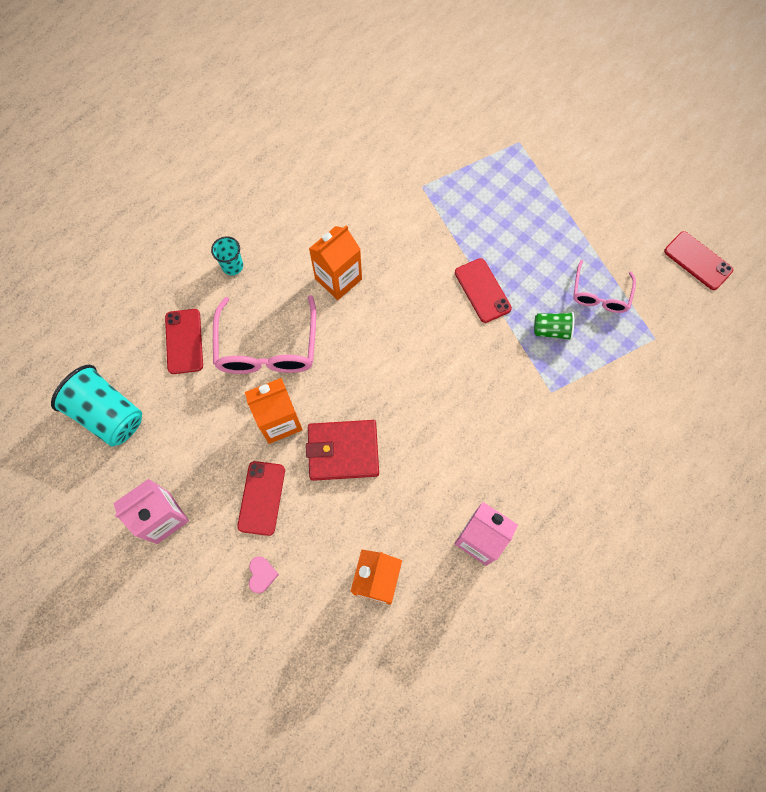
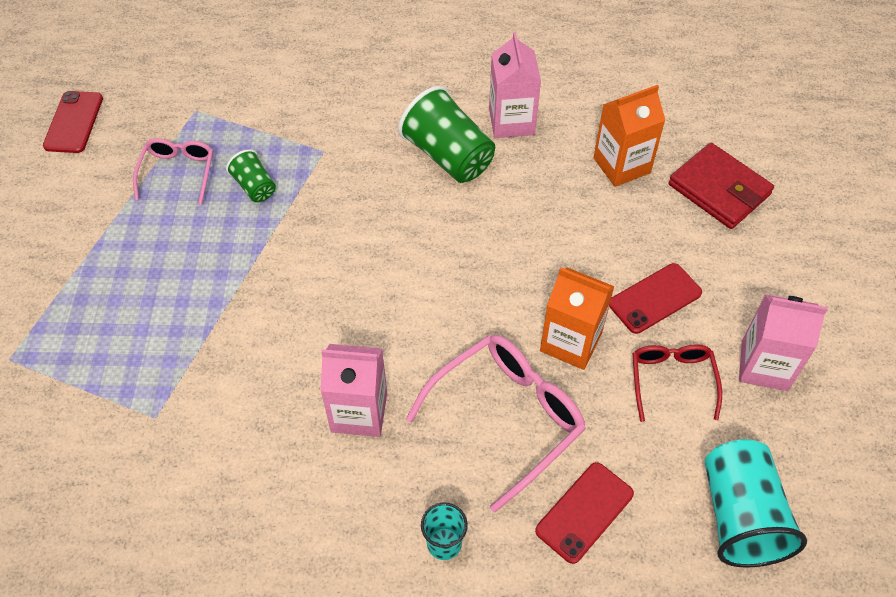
camera: 130 degrees left, 15 degrees down
(205, 454) = (672, 380): none -> red glasses
(262, 575) = (713, 247): pink heart -> none
(338, 279) = (359, 412): orange carton -> pink carton
(343, 451) = (542, 267): red wallet -> red wallet (719, 189)
(482, 290) = (256, 268): red phone -> none
(482, 468) = (448, 156): none -> green cup
(600, 294) = (178, 173): pink glasses -> pink glasses turned 60 degrees counterclockwise

